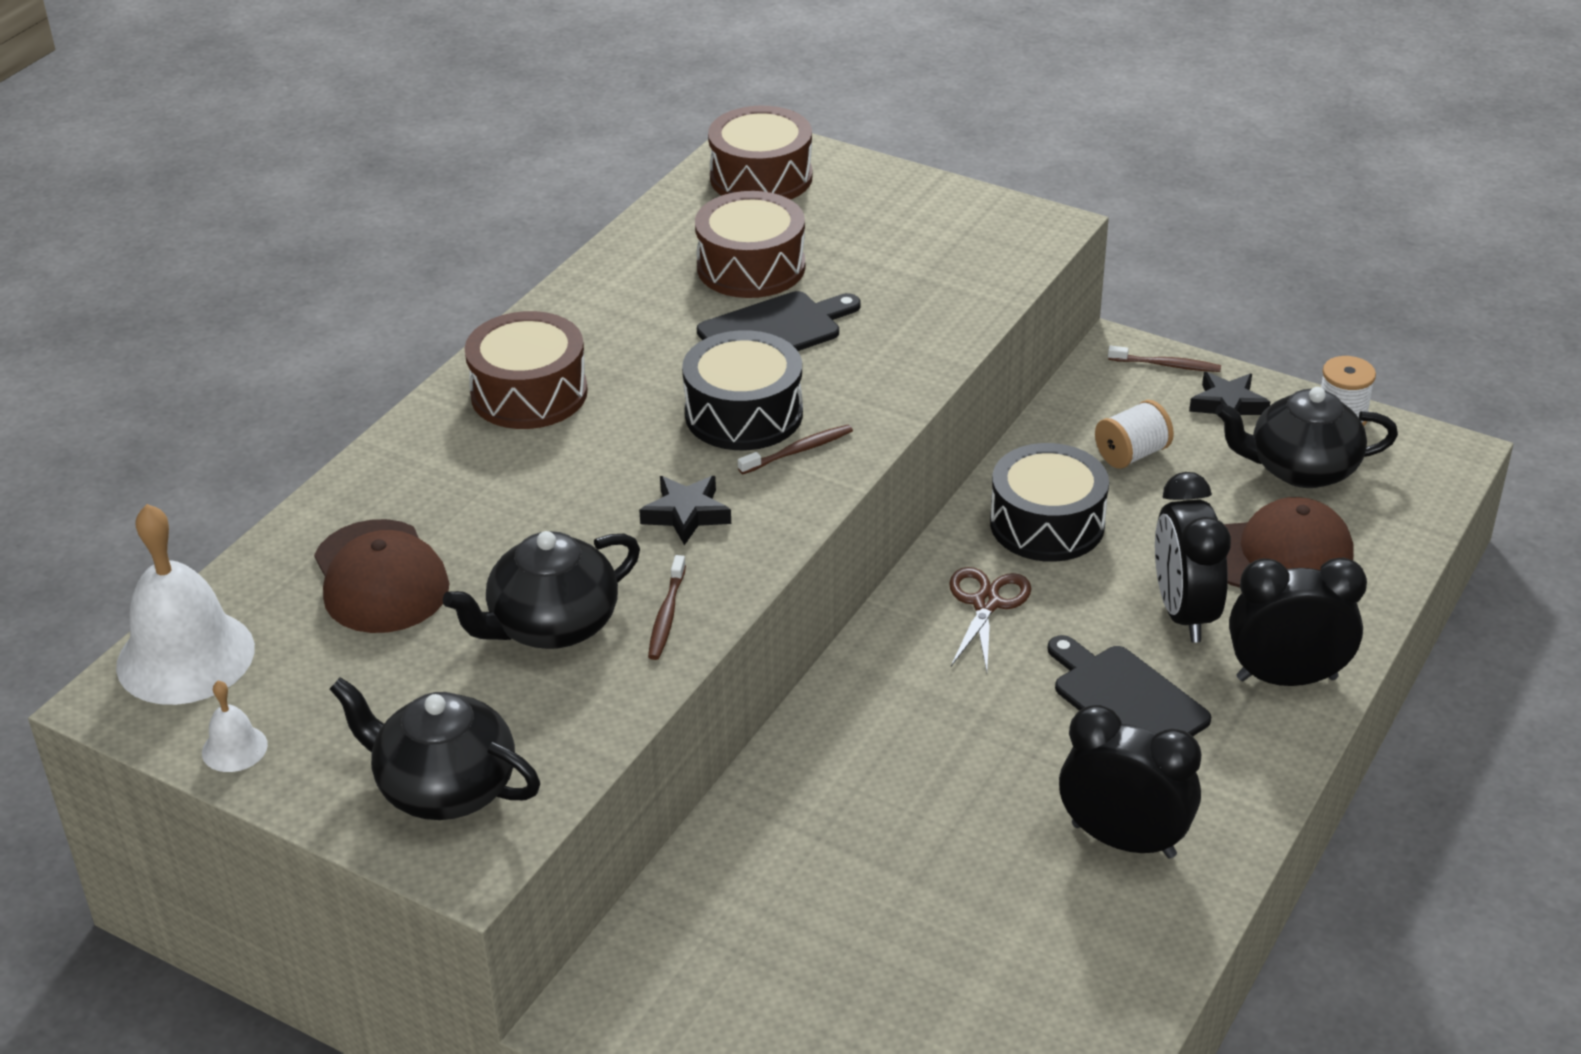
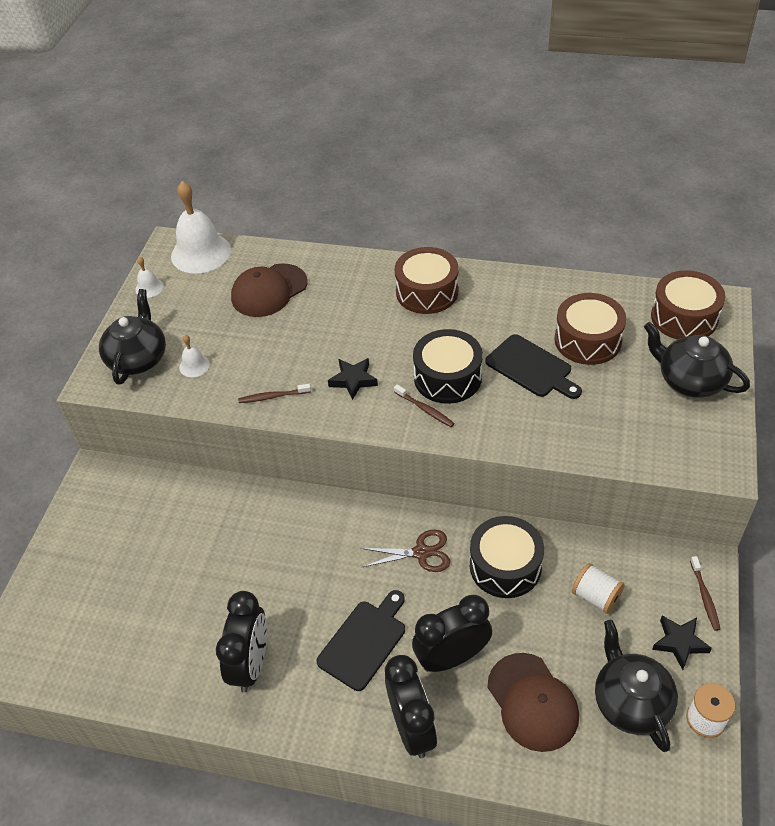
camera: 75 degrees right, 10 degrees up
(519, 708) = (194, 365): none -> white bell
(551, 626) = (253, 358): black teapot -> black teapot (690, 380)

